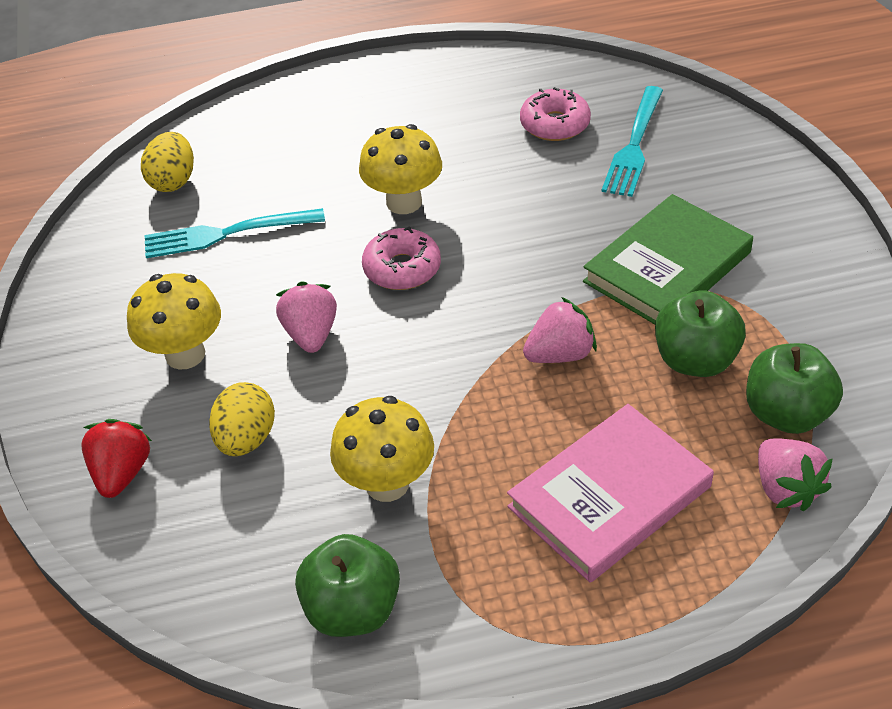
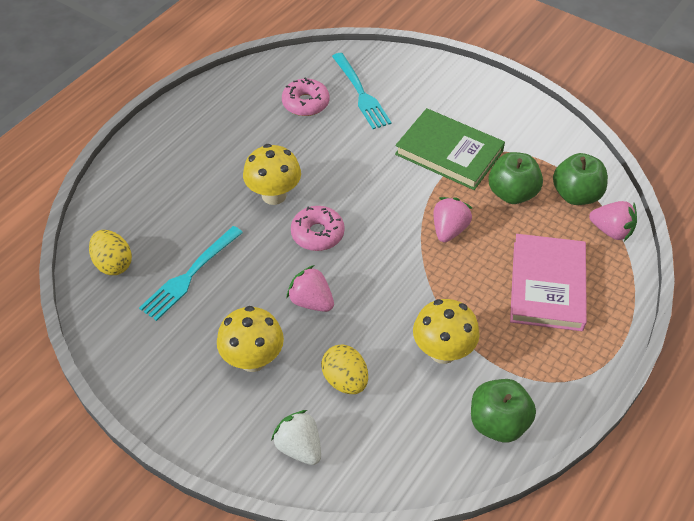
camera: 45 degrees left, 5 degrees up
(122, 473) = (299, 447): red strawberry -> white strawberry
(667, 267) = (449, 152): green book -> green book turned 60 degrees counterclockwise

